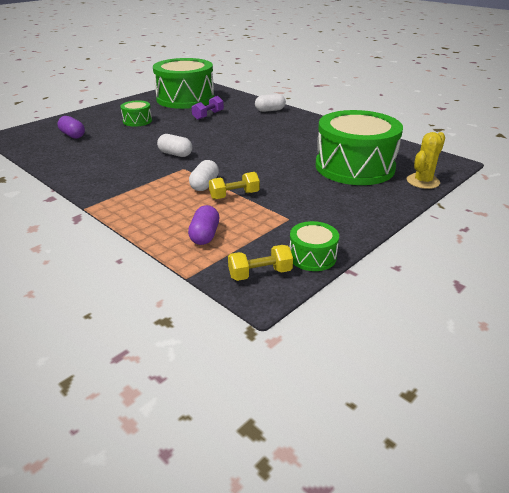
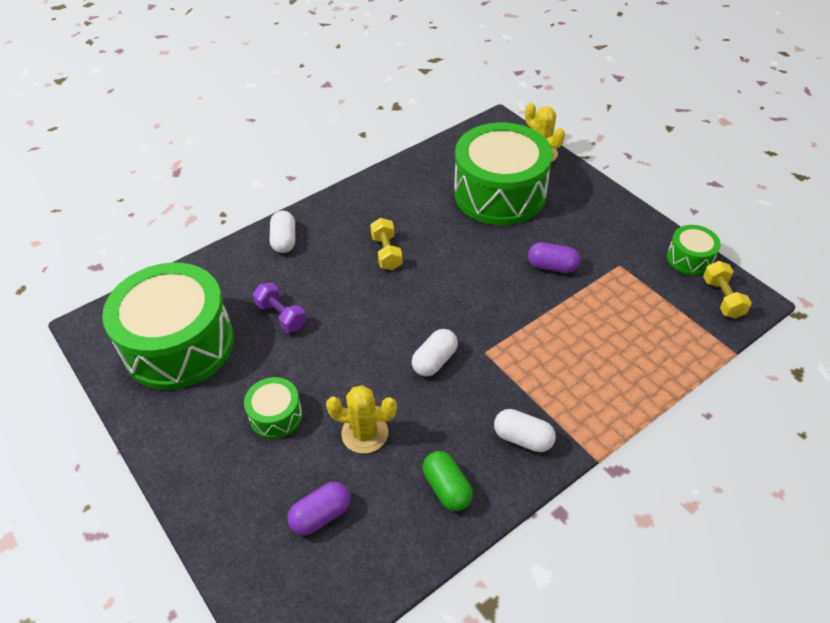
camera: 80 degrees left, 15 degrees up
(79, 162) = (447, 488): none -> green capsule
(122, 140) = (364, 433): none -> yellow cactus
(204, 185) = (537, 331): white capsule -> white capsule (523, 438)
(204, 235) = (658, 336): purple capsule -> purple capsule (552, 266)
(234, 195) = (567, 304): yellow dumbbell -> yellow dumbbell (386, 252)

